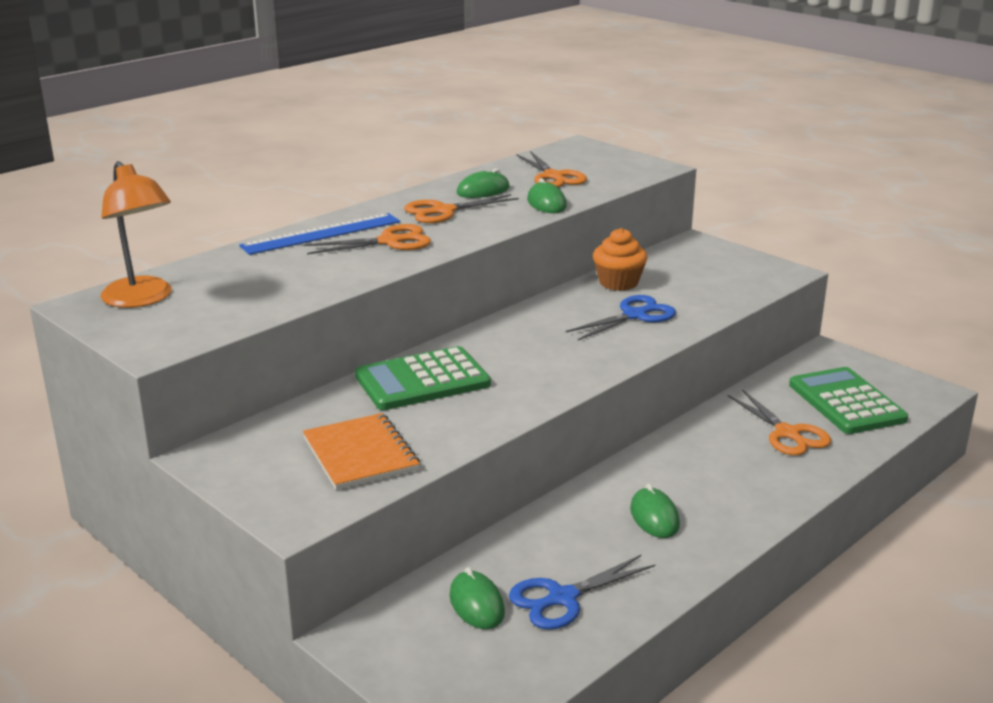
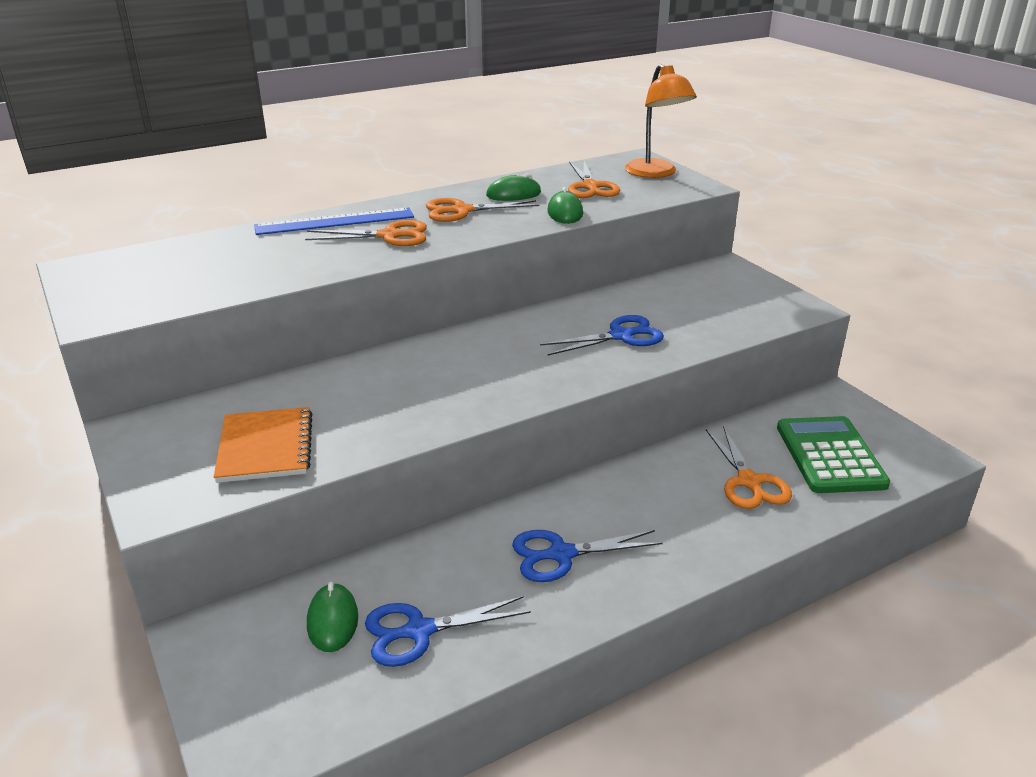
camera: 15 degrees right, 5 degrees up
(142, 299) = (130, 267): orange lamp -> orange lamp (655, 173)
(422, 380) = (374, 377): green calculator -> none
(618, 283) = (625, 299): orange cupcake -> none
(654, 517) = (561, 554): green mouse -> blue scissors

